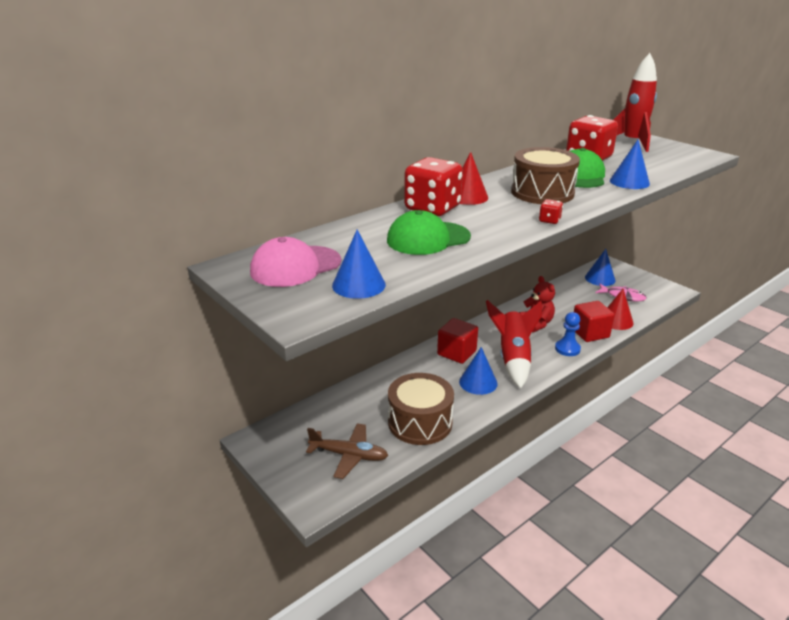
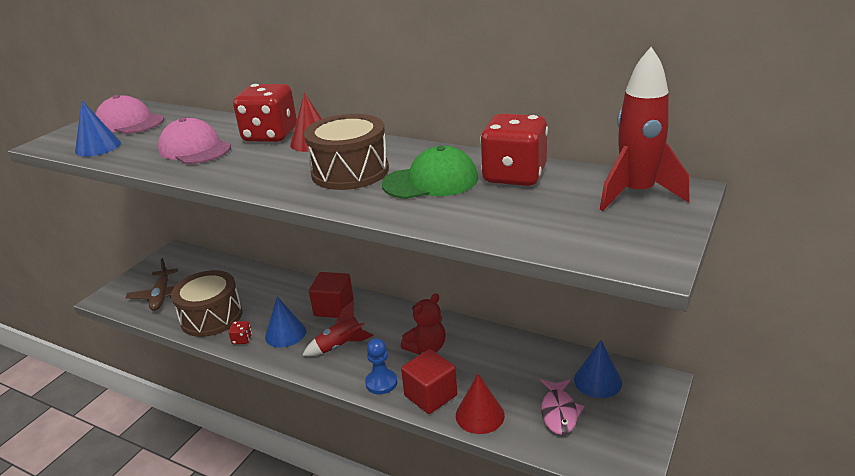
camera: 70 degrees right, 0 degrees up
(428, 238) = (195, 149): green cap -> pink cap
(513, 358) = (340, 346): red rocket -> red rocket, size x0.63
(549, 220) = (261, 188): red dice -> red dice (242, 339)
(629, 182) = (432, 214): blue cone -> none

